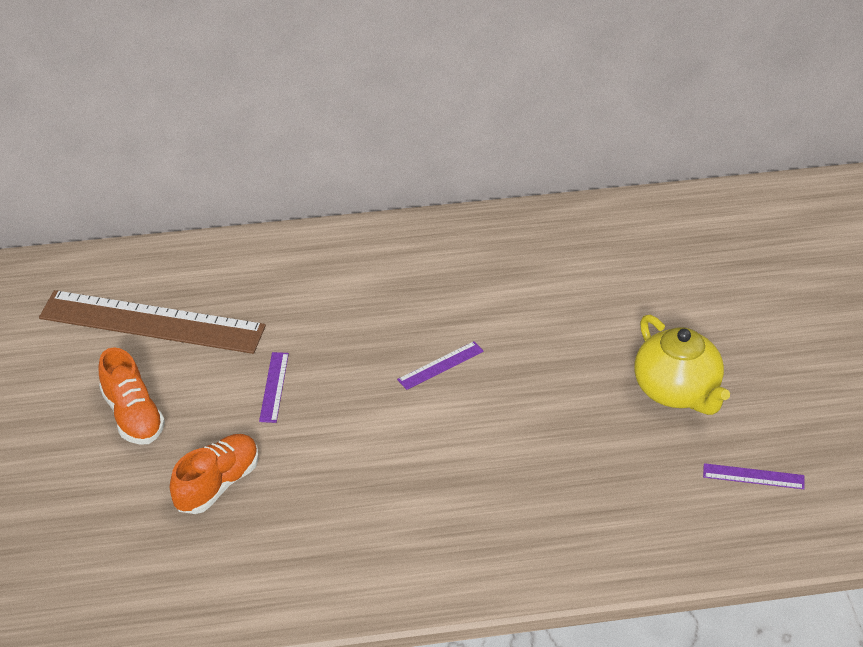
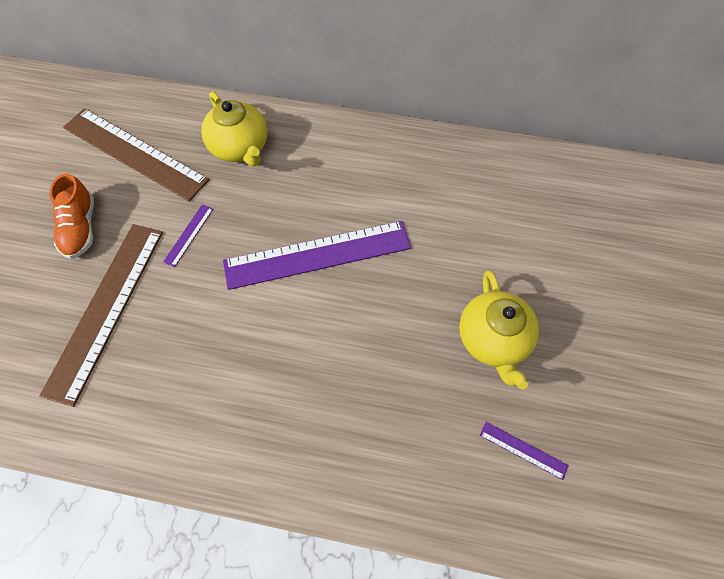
camera: 20 degrees right, 20 degrees up
(217, 484) = (106, 308): orange shoe -> brown ruler
(284, 283) = (240, 148): none -> yellow teapot
(440, 365) = (317, 255): purple ruler -> purple ruler, size x2.47

